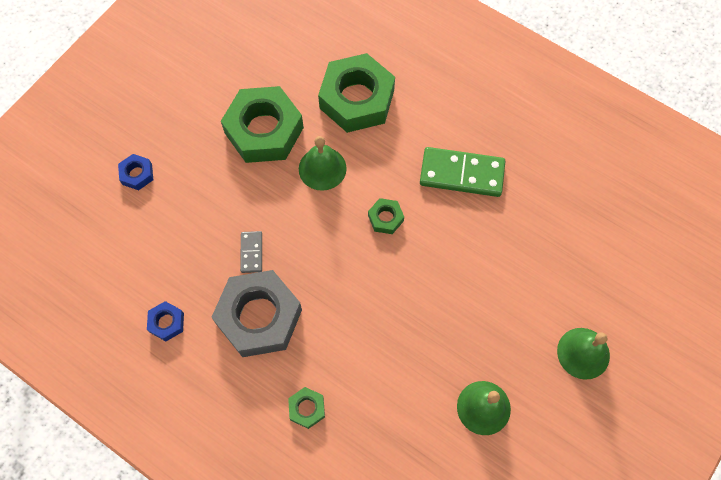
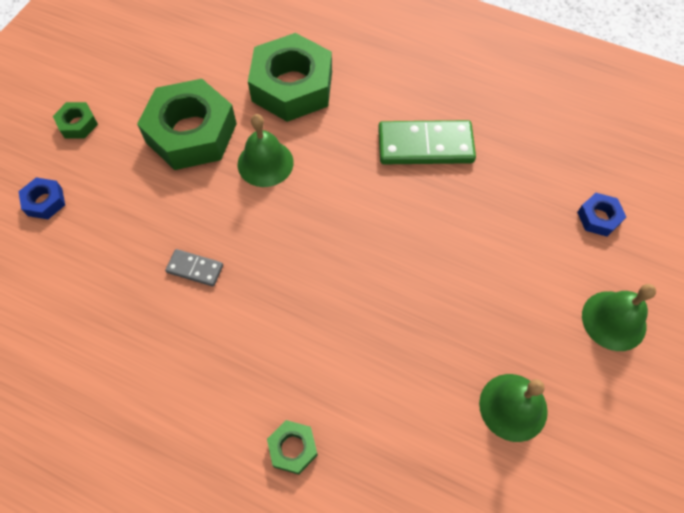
camera: 10 degrees left, 5 degrees down
(167, 322) = (98, 370): blue nut -> blue nut (598, 217)
(251, 252) = (195, 269): grey domino -> grey domino turned 60 degrees counterclockwise
(259, 317) = (215, 343): grey nut -> none
(385, 218) = (348, 205): green nut -> green nut (78, 124)

